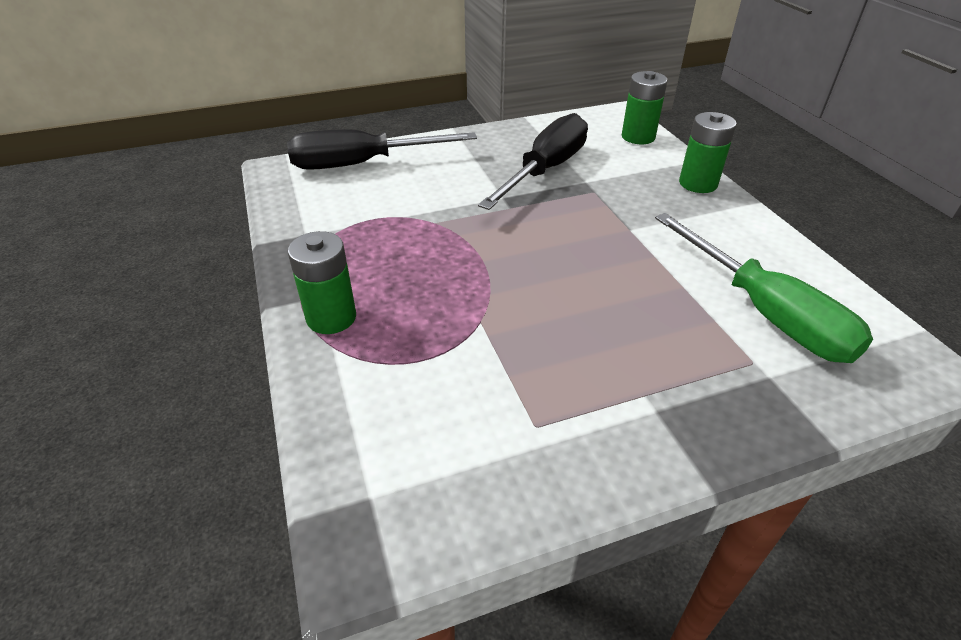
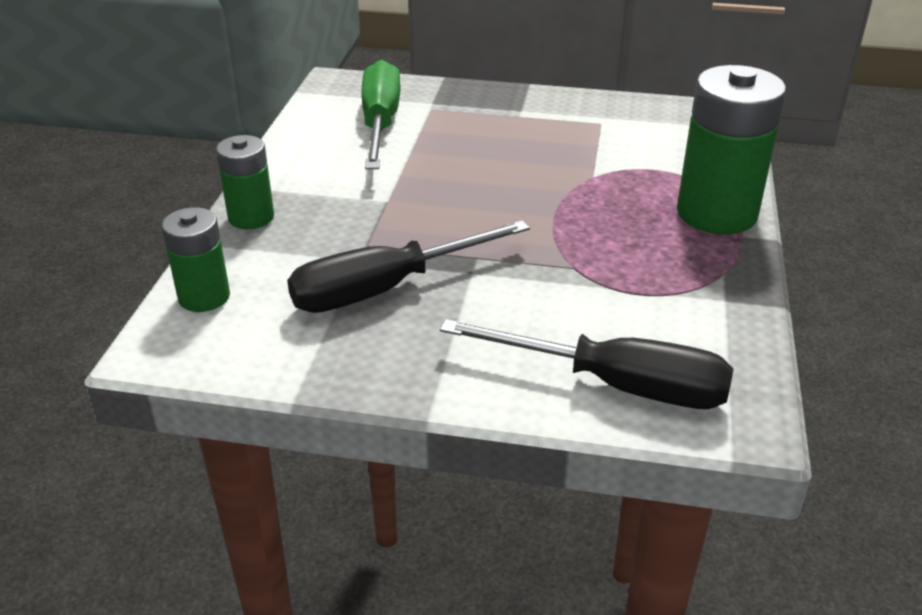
camera: 150 degrees left, 5 degrees down
(331, 317) = (716, 213): green battery -> green battery, size x1.76

